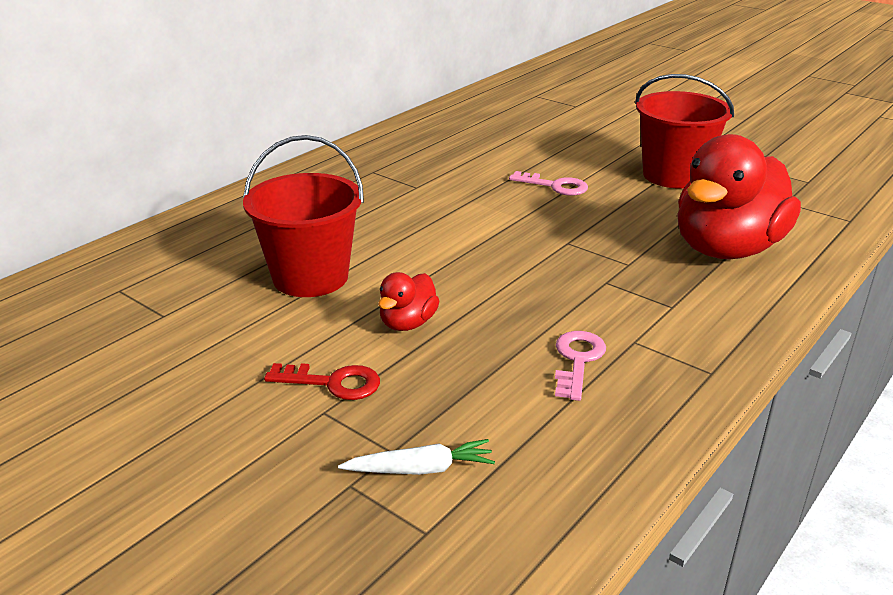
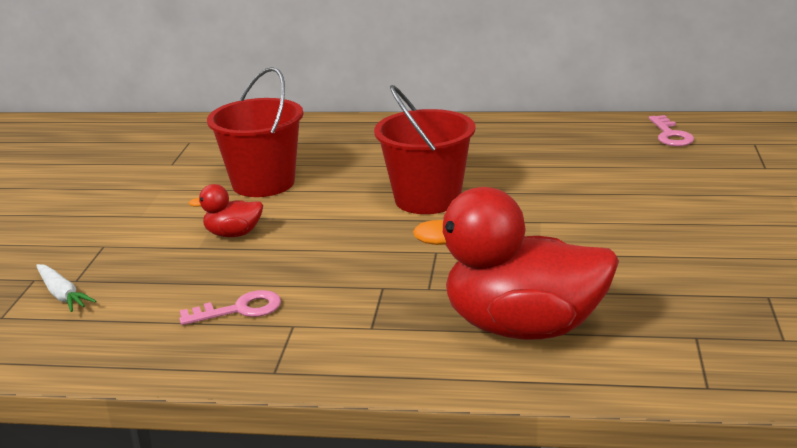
camera: 60 degrees right, 5 degrees down
(333, 383) = (137, 237): red key -> none
(555, 186) = (544, 214): pink key -> pink key (670, 135)
(673, 175) = (664, 260): red bucket -> red bucket (427, 199)

